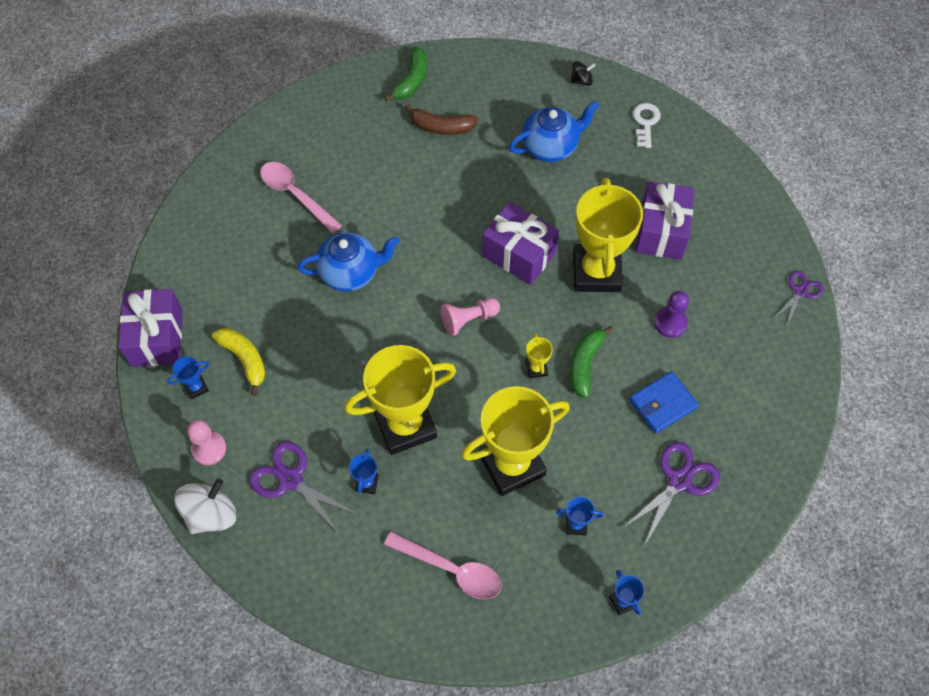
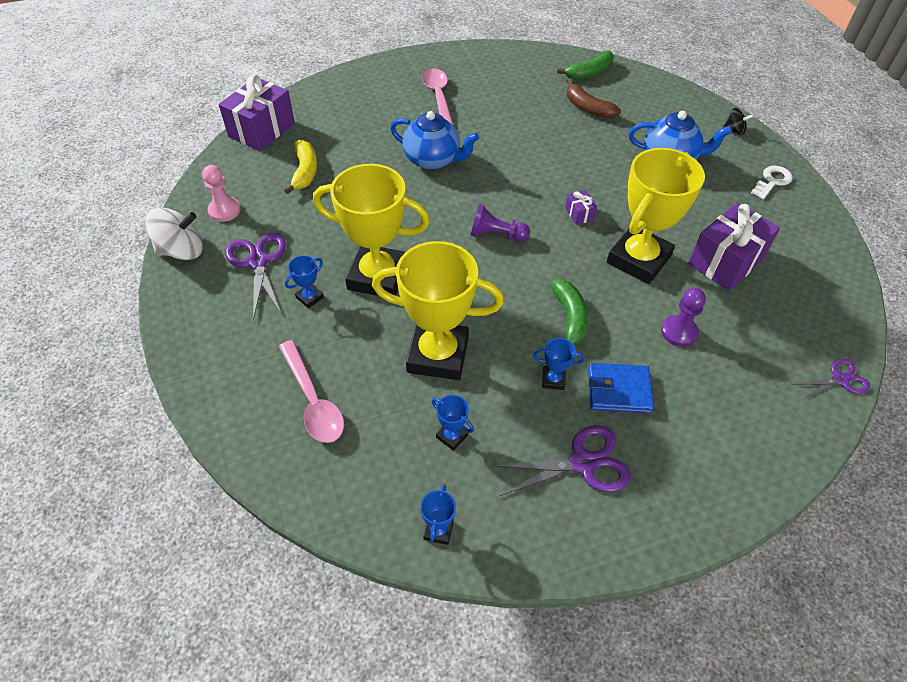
camera: 35 degrees right, 10 degrees down
(196, 387) = (255, 170): blue trophy -> blue trophy (553, 380)
(468, 320) = (496, 235): pink pawn -> purple pawn
(519, 254) = (579, 214): purple gift -> purple gift, size x0.44
(536, 368) = (523, 298): yellow trophy -> none
(585, 364) = (570, 318): green banana -> green banana turned 120 degrees clockwise

